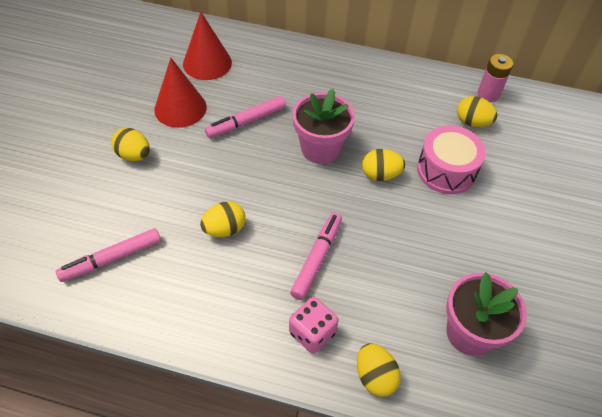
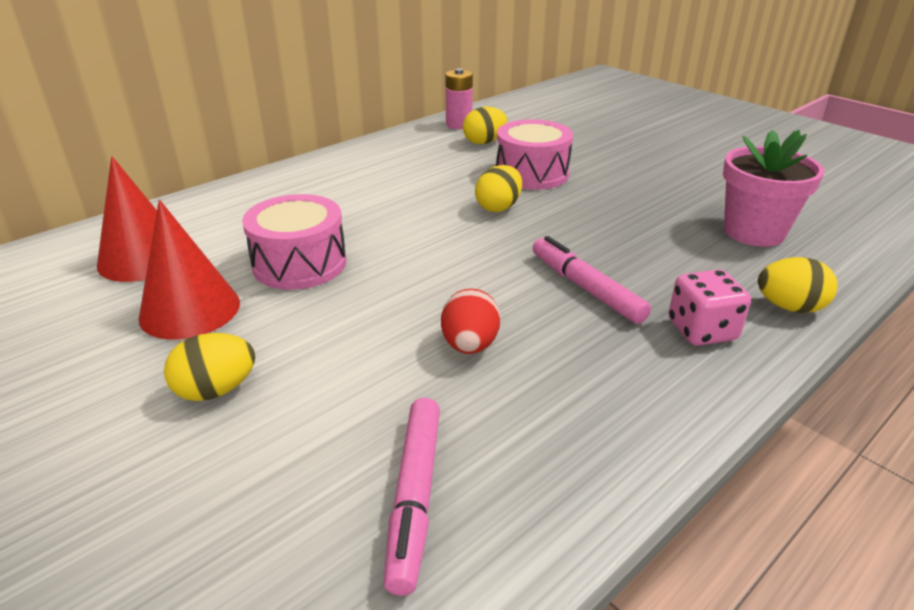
camera: 55 degrees left, 20 degrees down
(224, 229) = (470, 345): yellow egg -> red egg
(246, 122) = (299, 264): pink marker -> pink drum
(320, 149) = (415, 228): pink flower pot -> none

